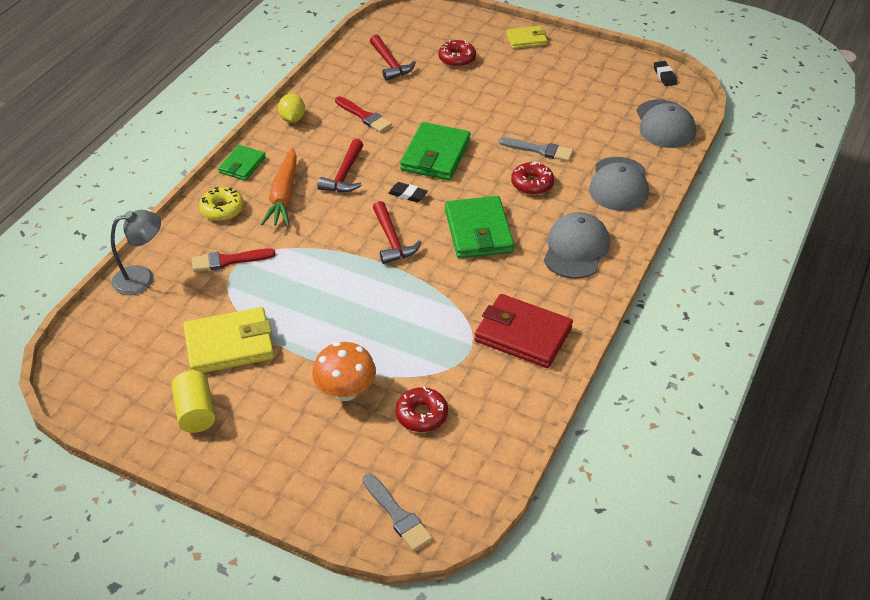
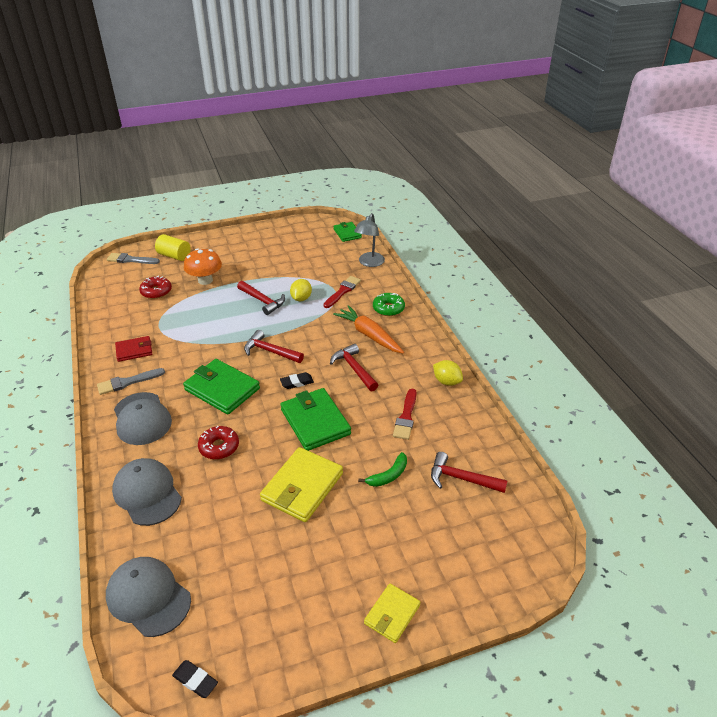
camera: 135 degrees right, 5 degrees down
(196, 412) = (262, 242): yellow cylinder -> yellow cylinder (174, 256)
(222, 209) = (388, 308): yellow donut -> green donut
(229, 344) = (285, 265): yellow wallet -> yellow wallet (302, 487)
(242, 165) = (421, 335): green wallet -> green wallet (347, 233)
(281, 282) = (301, 298): none -> yellow lemon
(323, 308) = (262, 301): none -> red hammer
(364, 116) = (406, 417): red brush -> red brush turned 75 degrees counterclockwise
(433, 93) = (388, 475): none -> green banana
(457, 59) = (420, 529): red donut -> none
(523, 334) = (134, 350): red wallet -> red wallet, size x0.59
(539, 150) = (242, 481): grey brush -> grey brush (127, 382)

